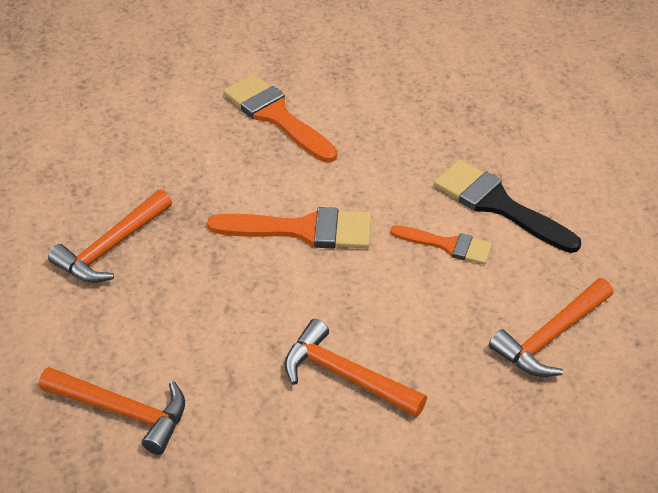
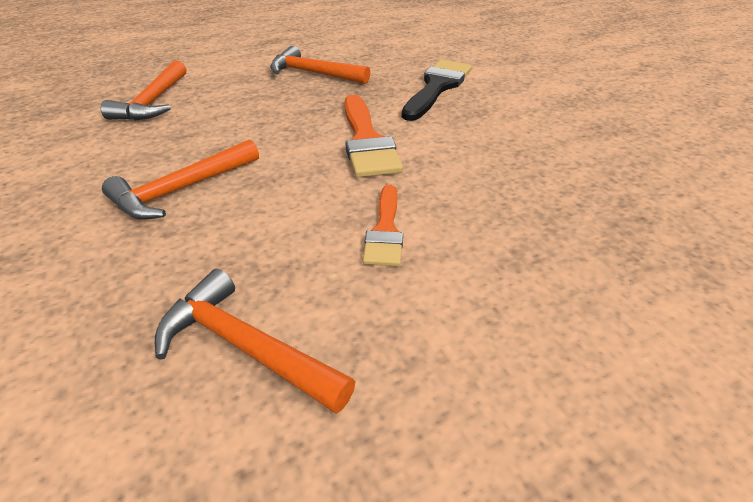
camera: 75 degrees right, 5 degrees down
(276, 116) = (506, 108): orange brush -> none
(346, 376) = (182, 189): orange hammer -> orange hammer turned 150 degrees counterclockwise
(498, 205) = (478, 264): black brush -> black brush (437, 87)

